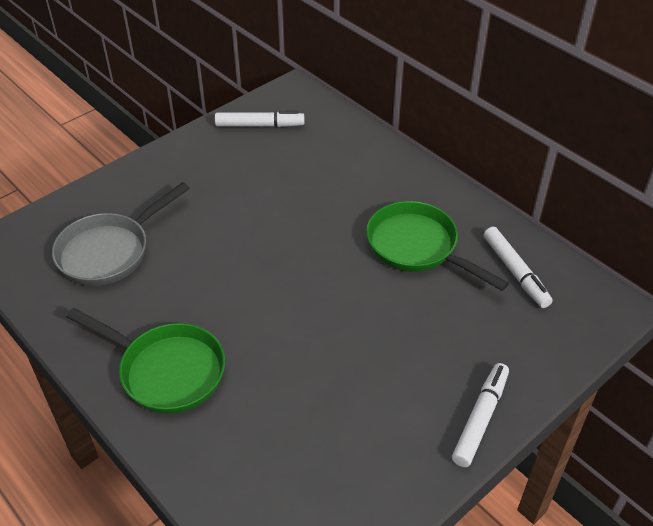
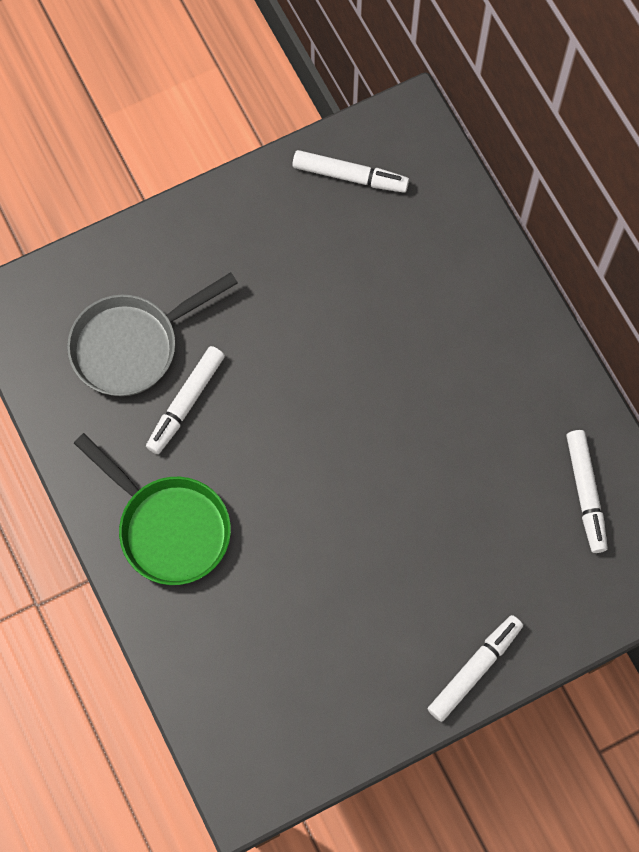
camera: 15 degrees right, 25 degrees up
(163, 279) = (186, 403): none -> white marker
(417, 247) = (485, 429): green pan -> none

